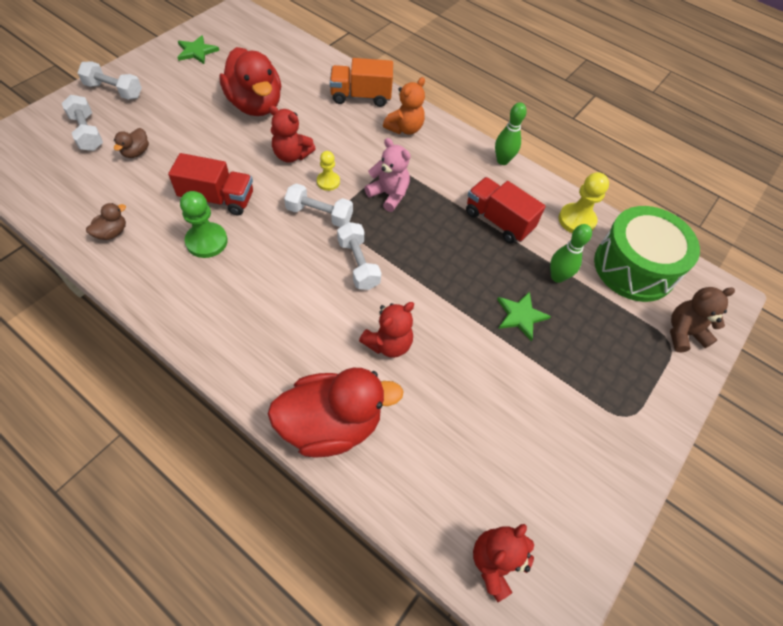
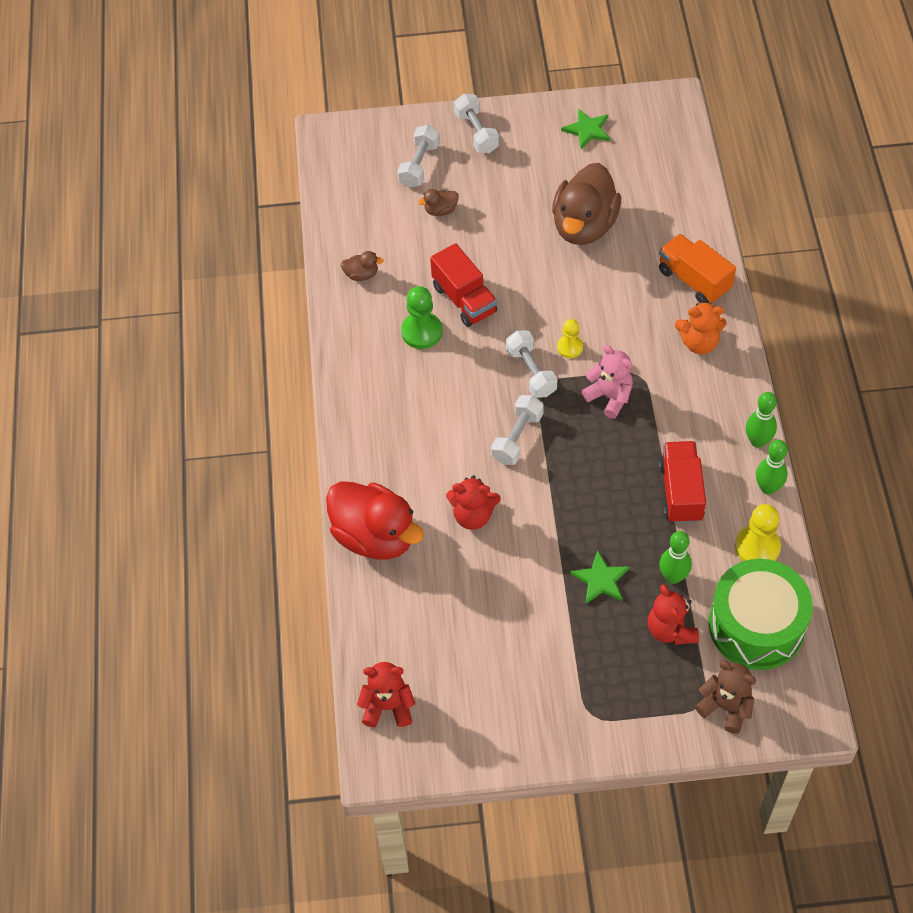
camera: 55 degrees right, 0 degrees up
(255, 105) = (584, 226): red duck -> brown duck
(291, 155) = (564, 299): red teddy bear -> red teddy bear (670, 630)
(389, 195) = (609, 397): pink teddy bear -> pink teddy bear turned 45 degrees counterclockwise
(539, 182) = (768, 488): none -> green bowling pin

